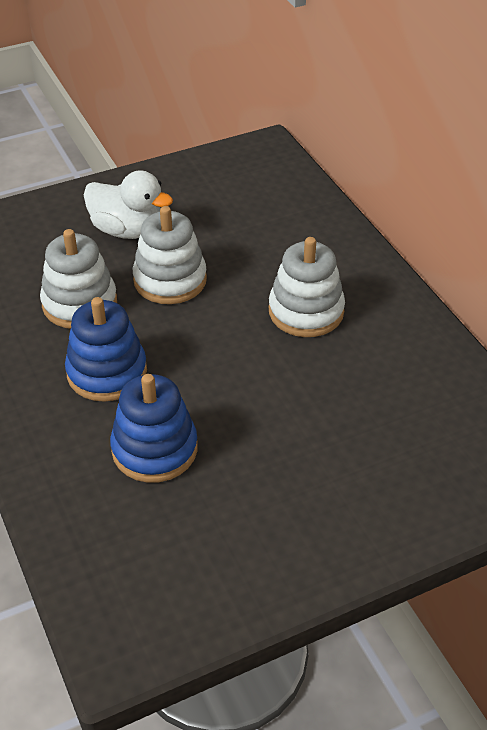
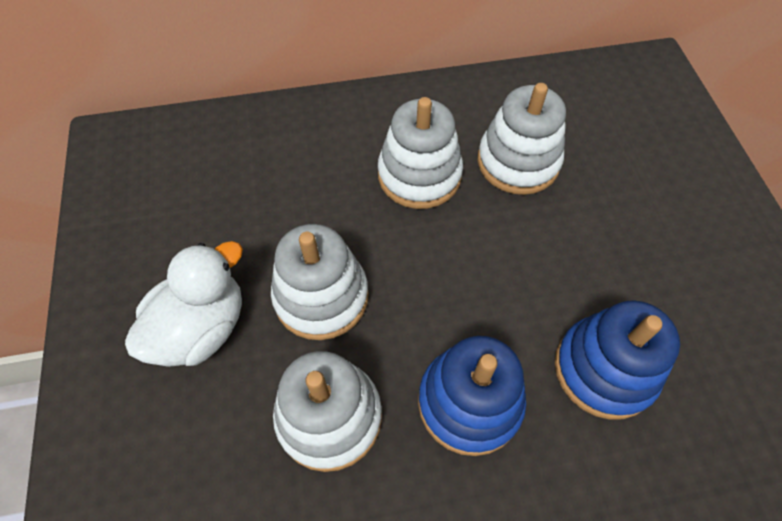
camera: 75 degrees left, 15 degrees up
(350, 372) = (518, 162): none -> white stacking toy

